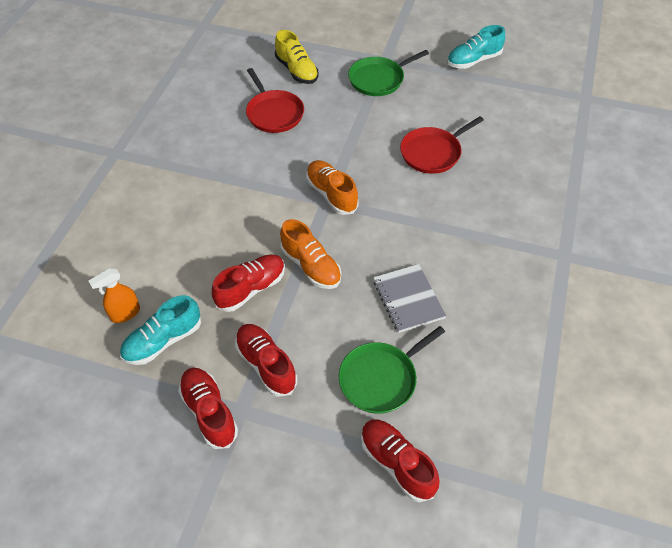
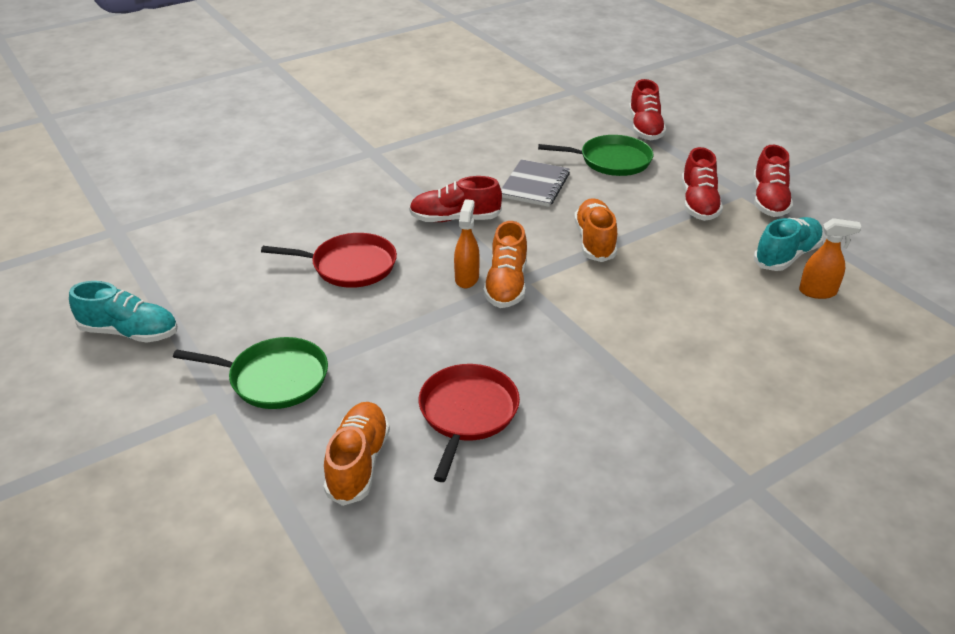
camera: 140 degrees left, 15 degrees down
(163, 341) = (786, 256): turquoise shoe -> turquoise shoe turned 45 degrees counterclockwise
(251, 289) = (670, 252): red shoe -> red shoe (455, 219)
(296, 70) = (358, 463): yellow shoe -> orange shoe
(359, 185) = (467, 278): none -> orange spray bottle

